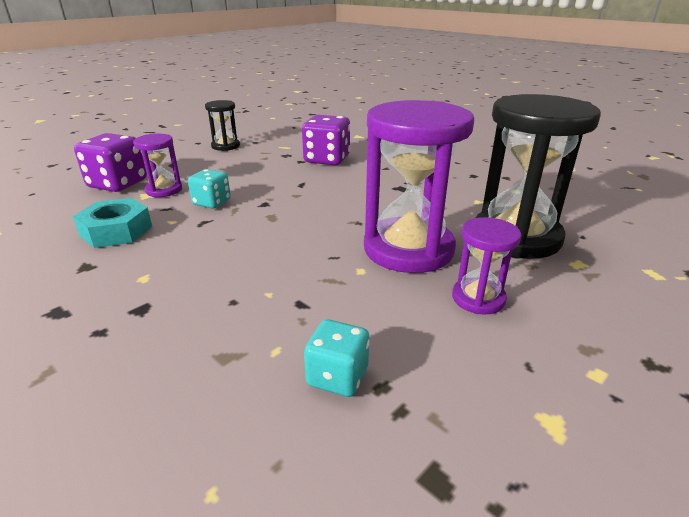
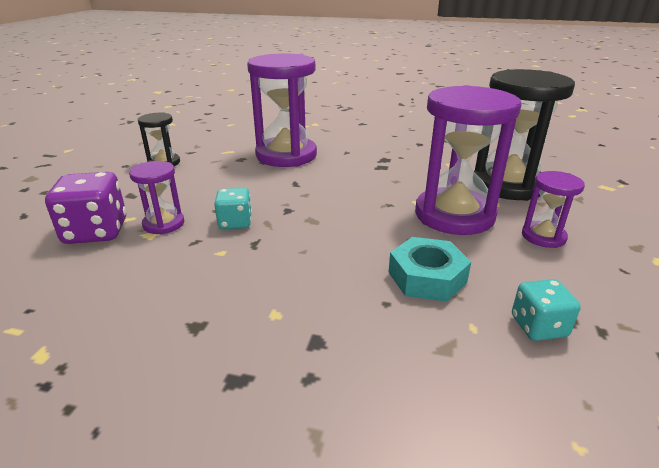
camera: 30 degrees left, 0 degrees up
(116, 231) = (174, 280): turquoise nut -> turquoise nut (427, 277)
(327, 159) = (286, 155): purple dice -> purple hourglass

